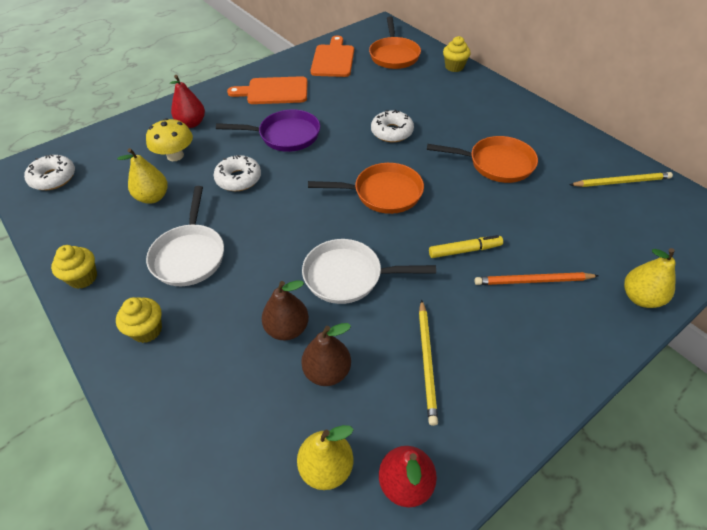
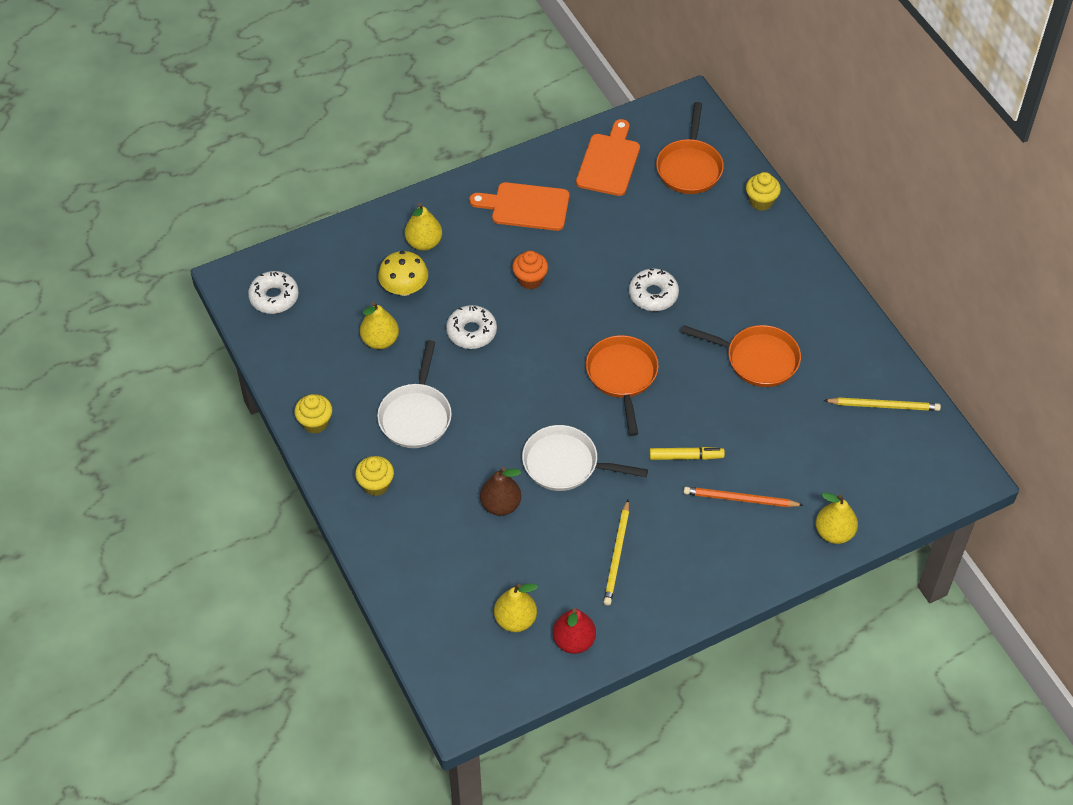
camera: 10 degrees right, 5 degrees up
(191, 123) = (424, 243): red pear -> yellow pear
(285, 136) = (530, 279): purple pan -> orange cupcake
(327, 371) = (529, 548): brown pear -> none
(383, 193) = (622, 376): orange pan -> orange pan turned 105 degrees counterclockwise

